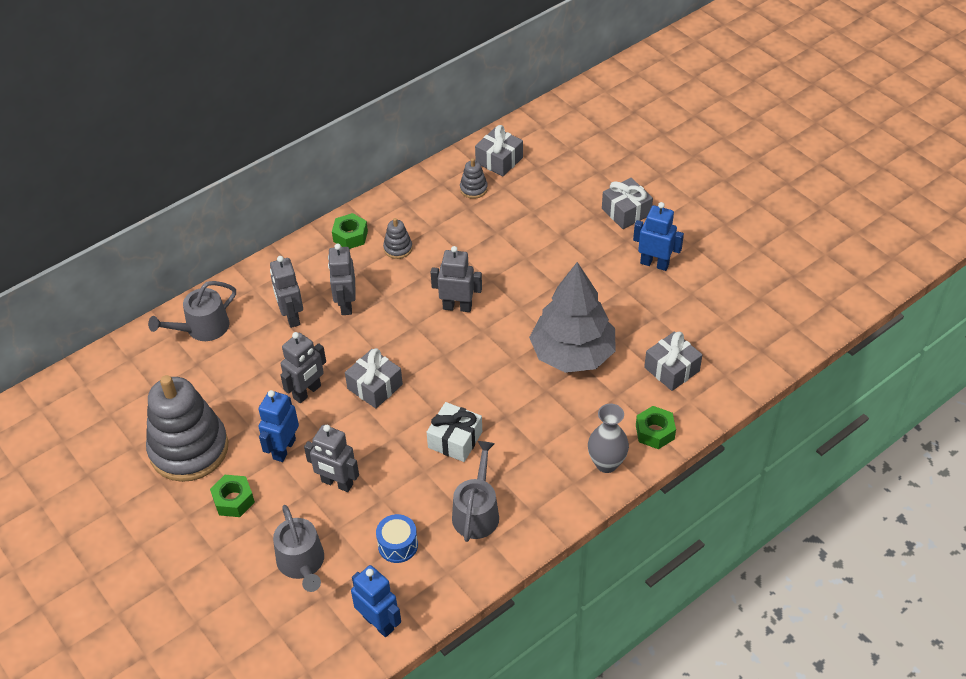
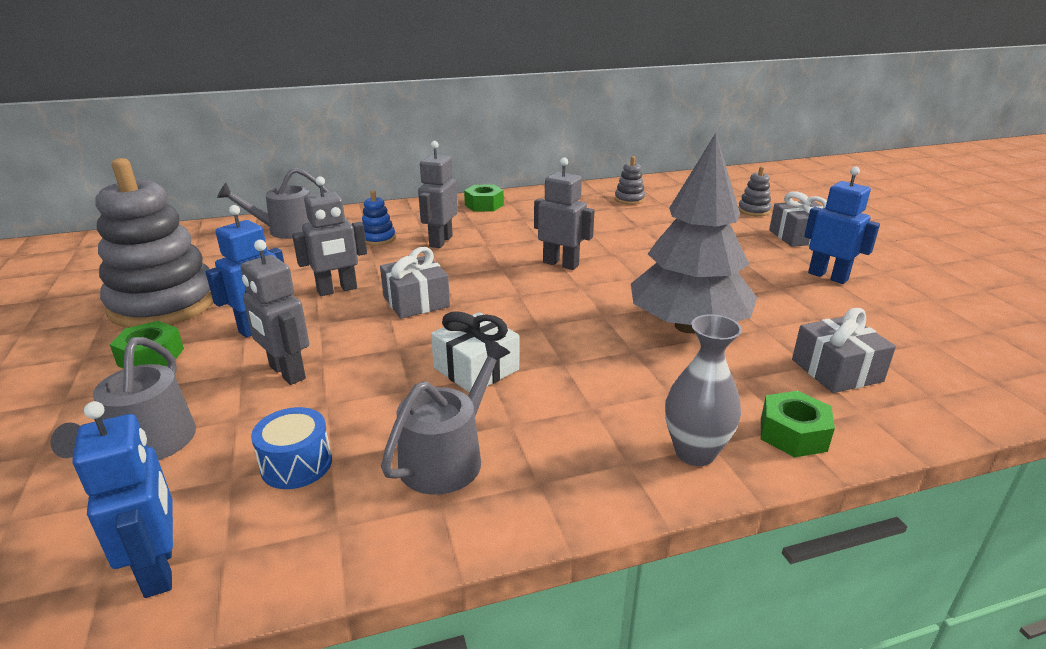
camera: 20 degrees right, 20 degrees down
(291, 317) = (378, 239): grey robot -> blue stacking toy
(398, 248) = (525, 218): grey stacking toy -> grey stacking toy (753, 211)
(499, 160) = (666, 189): grey gift -> none

